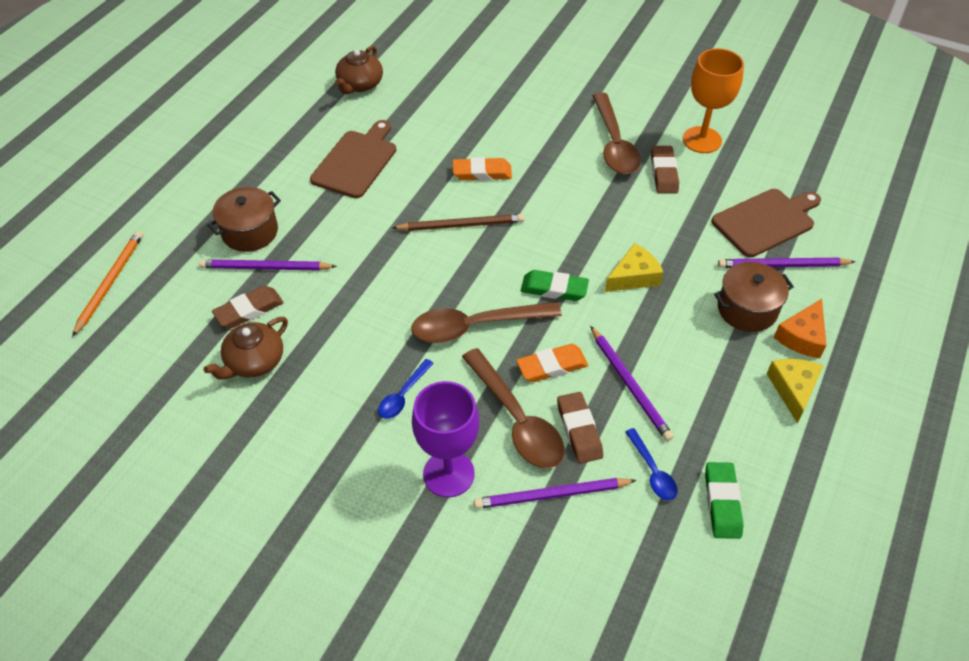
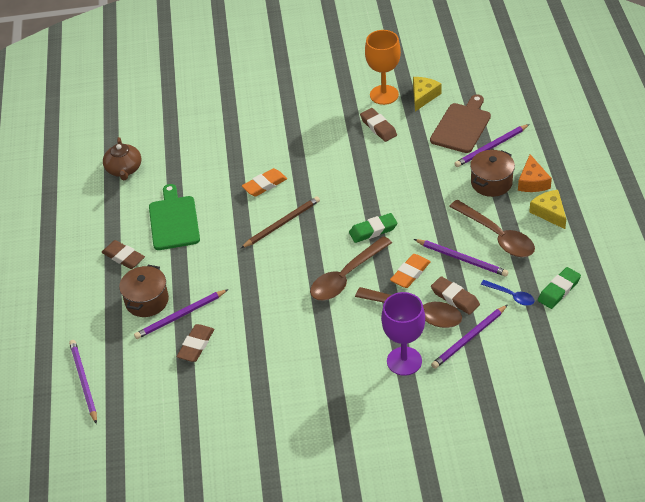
camera: 30 degrees left, 5 degrees down
(110, 282) = (83, 381): orange pencil -> purple pencil
(254, 361) = (230, 371): brown teapot -> none
(273, 173) = (123, 257): none -> brown eraser
(356, 161) = (174, 220): brown cutting board -> green cutting board
(403, 395) = (339, 337): blue spoon -> none
(614, 144) = (332, 124): brown spoon -> brown spoon (497, 236)
(634, 276) = (413, 198): yellow cheese -> yellow cheese (423, 96)
(722, 502) = (558, 290): green eraser -> green eraser turned 75 degrees clockwise

